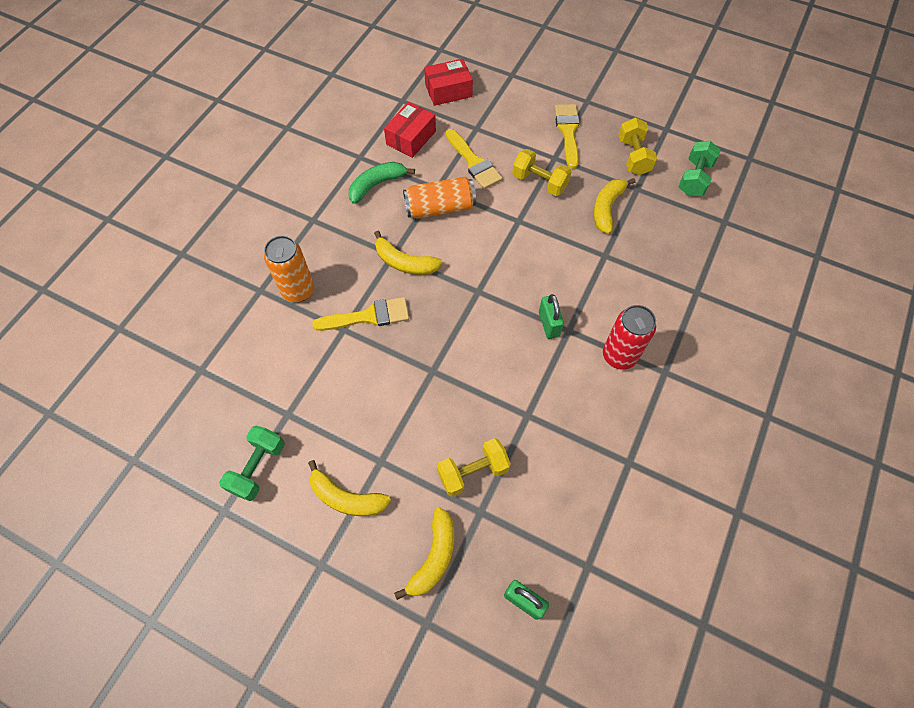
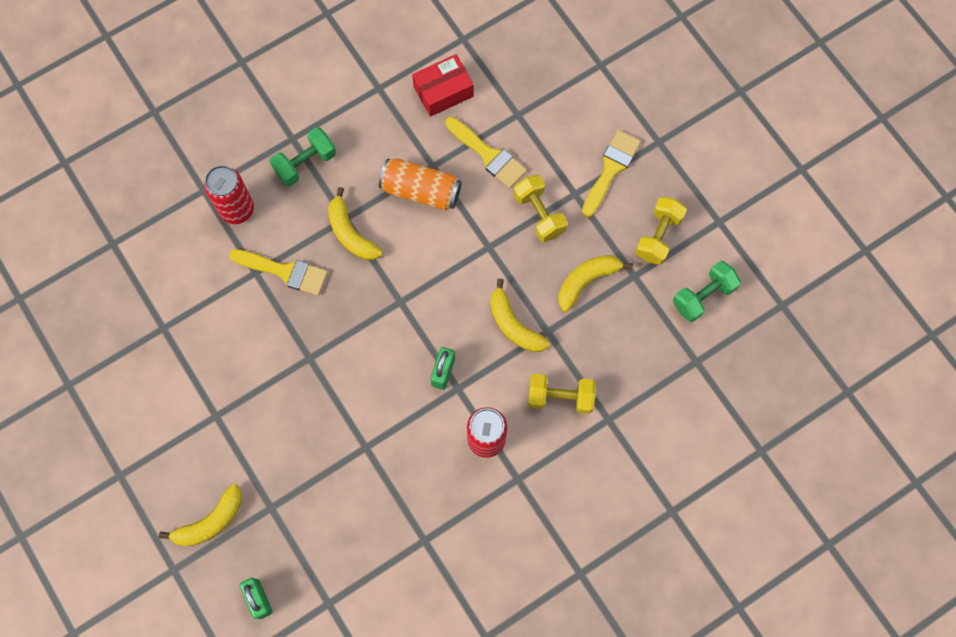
camera: 30 degrees right, 10 degrees up
(258, 467) = (114, 363): green dumbbell -> green dumbbell (305, 163)
(298, 290) = (237, 209): orange can -> red can
(346, 498) = (170, 431): yellow banana -> yellow banana (514, 325)
(376, 185) = (376, 130): green banana -> none
(448, 90) = (519, 51): red box -> none
(473, 162) = (488, 155): yellow brush -> yellow brush turned 45 degrees counterclockwise
(473, 472) = (286, 470): yellow dumbbell -> yellow dumbbell (560, 397)

